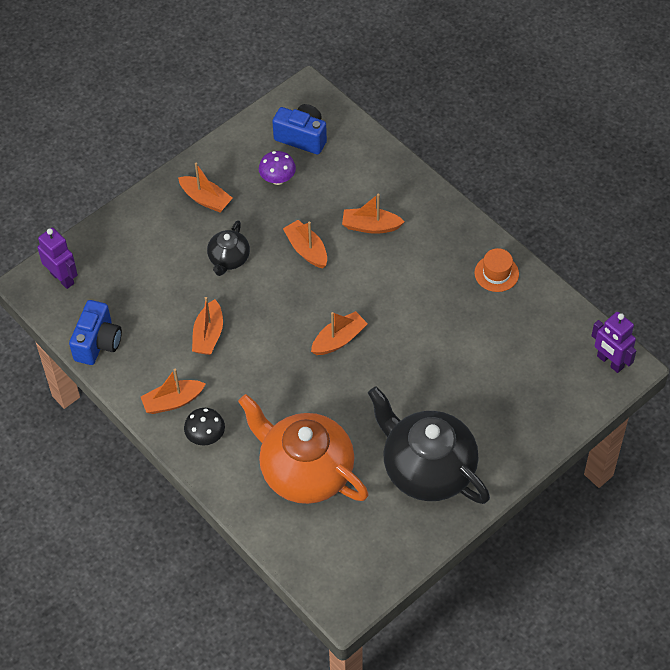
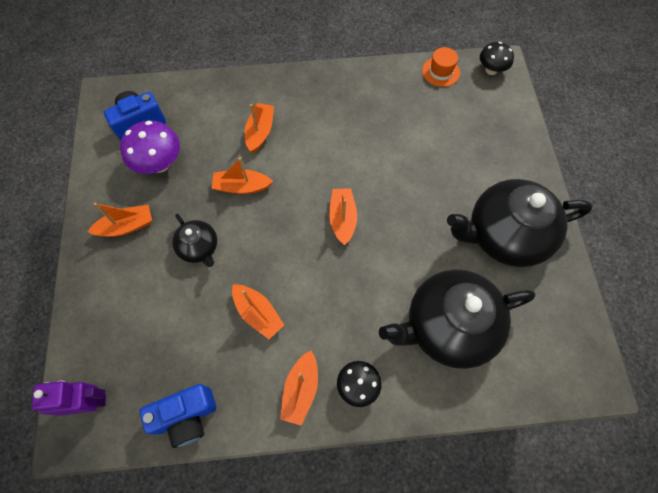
camera: 55 degrees left, 10 degrees up
(98, 343) = (186, 416): blue camera -> blue camera turned 105 degrees clockwise
(278, 179) = (160, 164): purple mushroom -> purple mushroom, size x1.54
(305, 471) = (447, 326): orange teapot -> black teapot
(370, 226) = (260, 132): orange boat -> orange boat turned 150 degrees clockwise
(496, 273) = (368, 85): orange hat -> orange hat (440, 72)
(610, 362) = (491, 70): purple robot -> black mushroom

